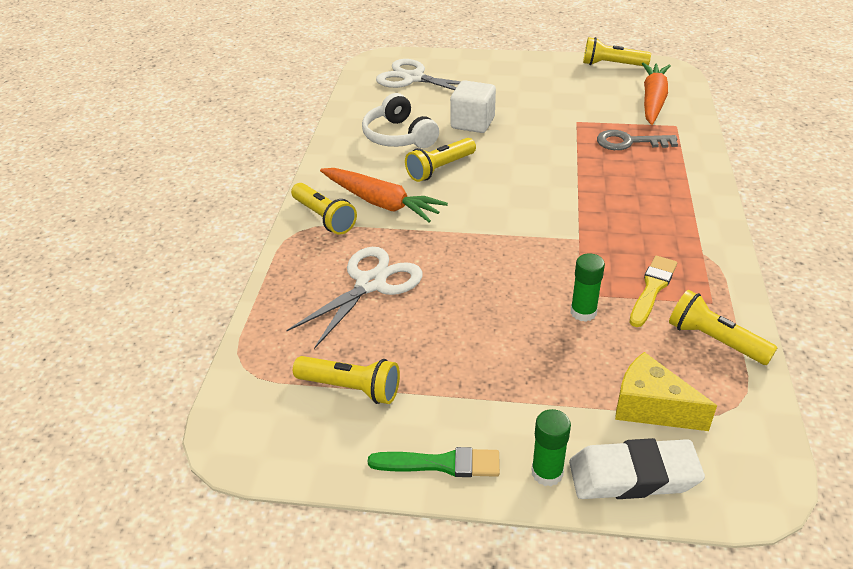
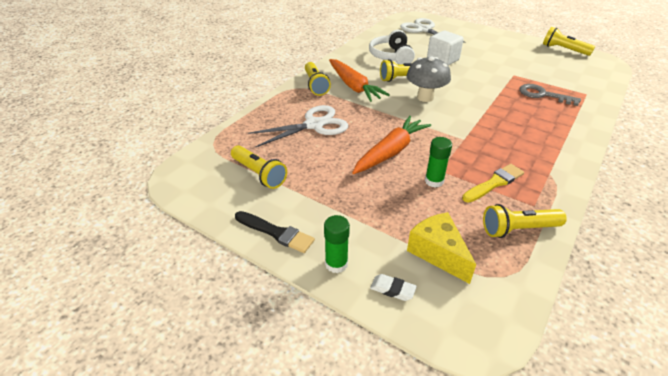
camera: 25 degrees right, 0 degrees up
(441, 464) = (276, 233): green brush -> black brush
(489, 190) = (425, 97): none -> grey mushroom
(633, 476) = (392, 289): white eraser -> white eraser, size x0.47
(653, 100) = (579, 76): orange carrot -> orange carrot (390, 152)
(715, 340) = (518, 229): yellow flashlight -> yellow flashlight turned 75 degrees counterclockwise

